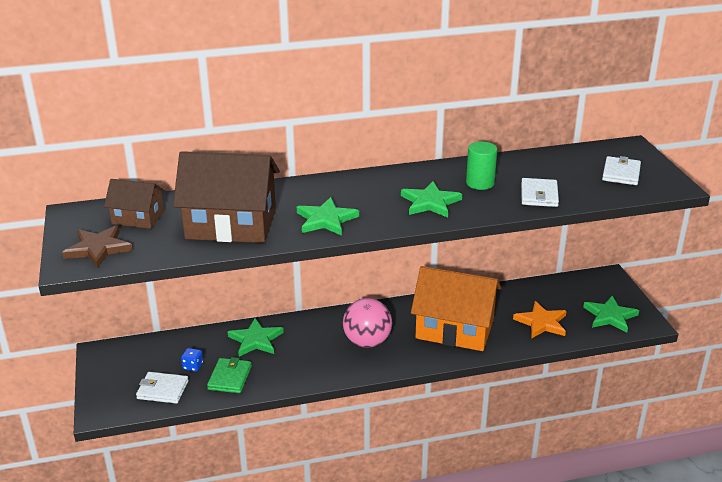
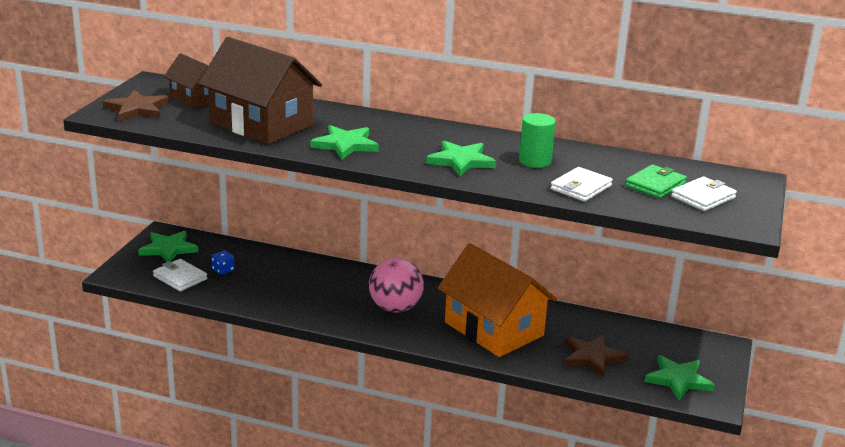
camera: 30 degrees right, 5 degrees down
(230, 378) = (243, 290): green wallet -> green wallet (655, 185)
(255, 340) = (297, 270): green star -> green star (168, 249)
(541, 322) = (592, 357): orange star -> brown star

